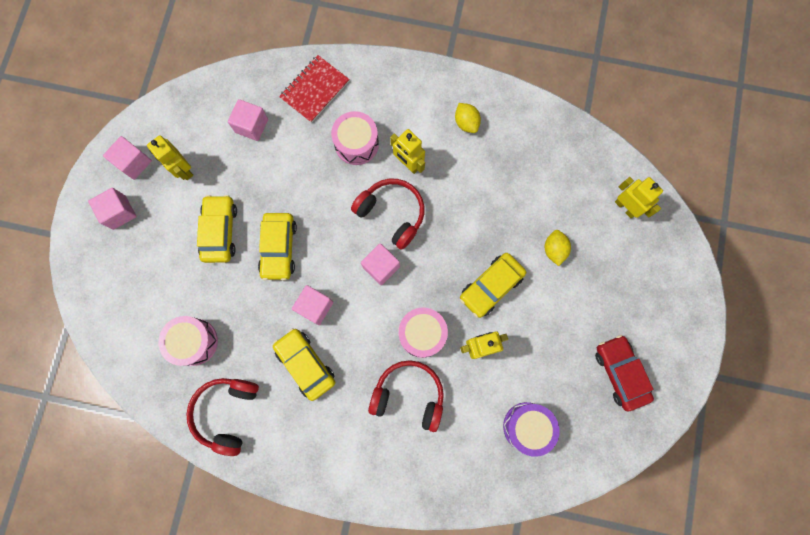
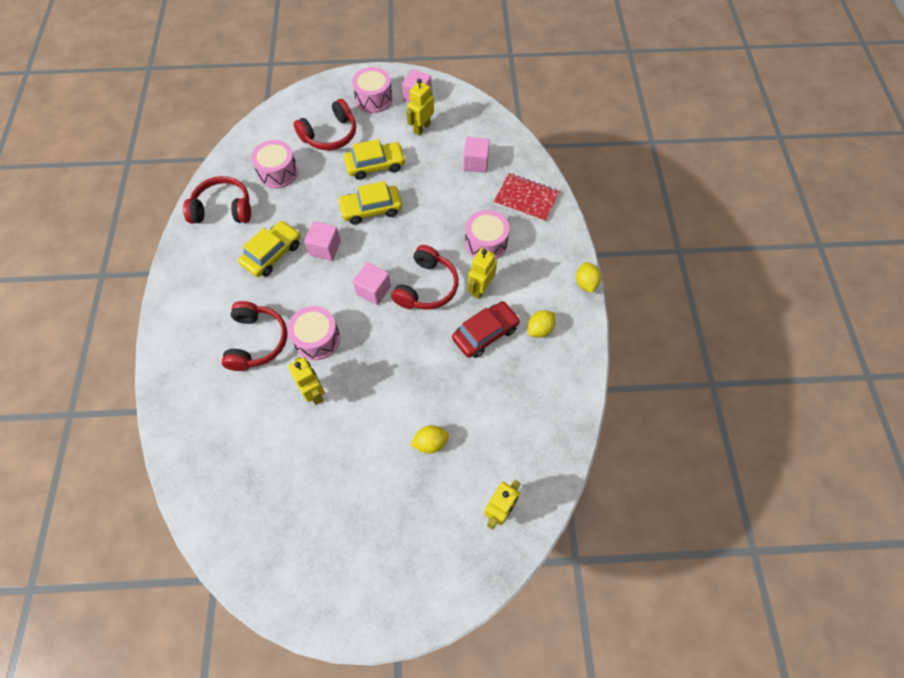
camera: 75 degrees right, 15 degrees down
(119, 212) = (374, 99): pink cube -> pink drum
(157, 273) = (330, 135): none -> red headphones
(429, 67) = (585, 283): none -> yellow lemon
(491, 286) = (377, 390): yellow car -> none
(527, 427) = (240, 455): purple drum -> none
(620, 373) = (311, 541): red car -> red car (485, 333)

